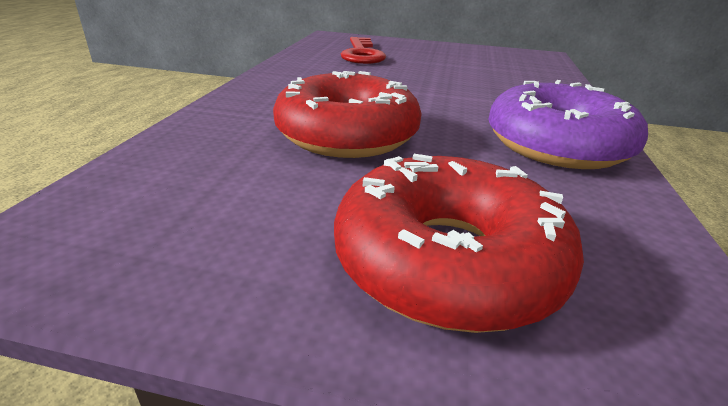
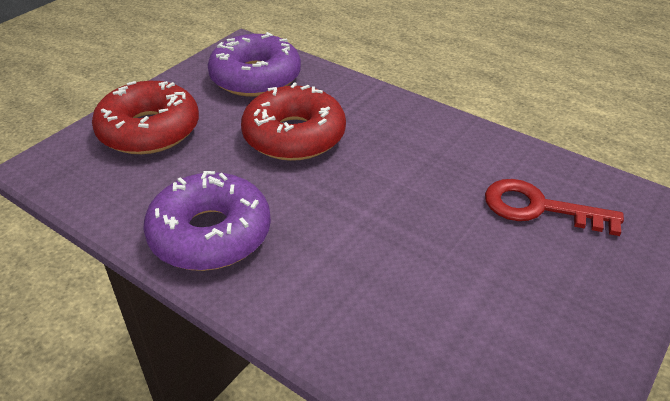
camera: 115 degrees right, 10 degrees up
(192, 193) = (255, 77): none -> purple donut

